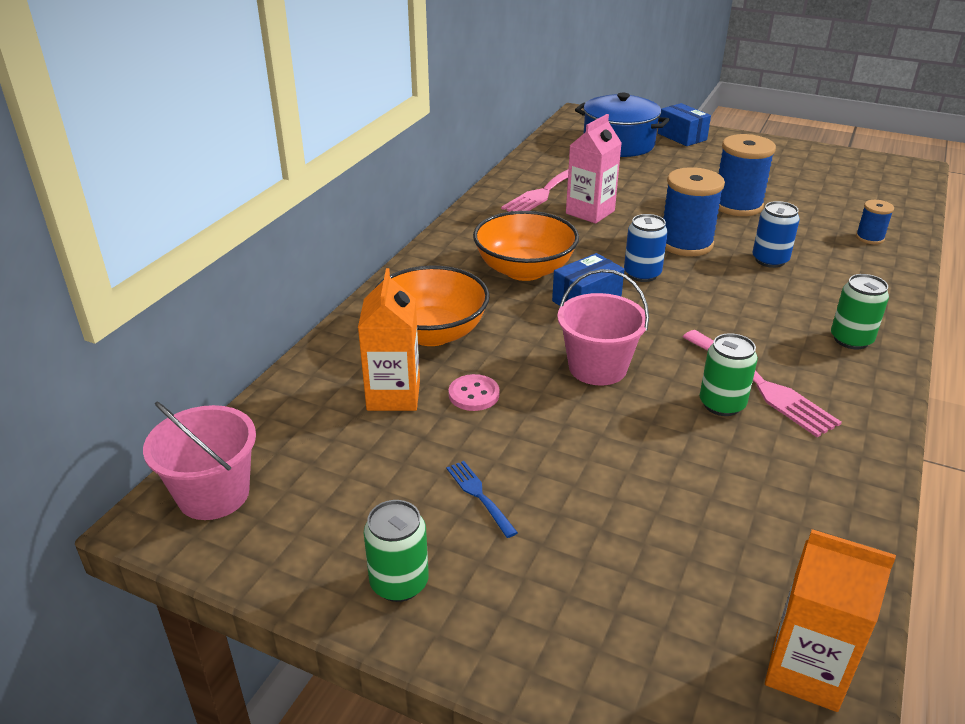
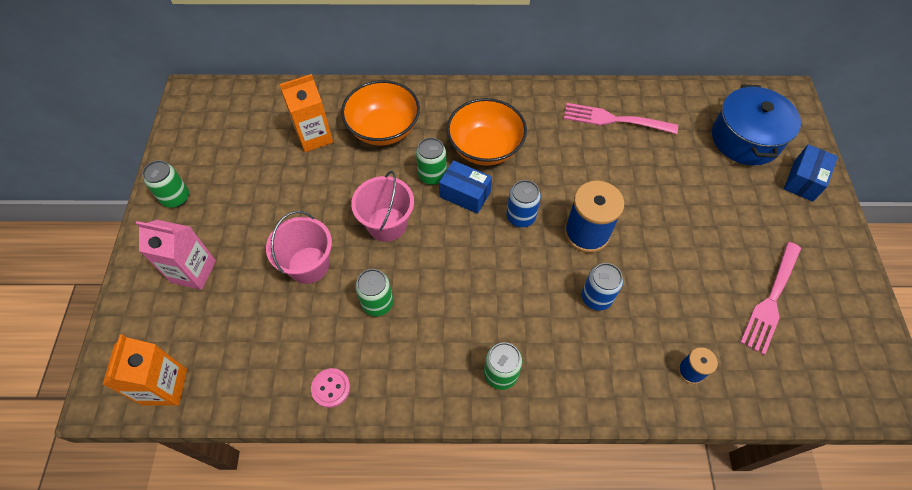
camera: 65 degrees right, 25 degrees up
(214, 494) = (211, 103): pink bucket -> pink bucket (308, 265)
(474, 394) = (331, 172): pink button -> pink button (331, 388)
(480, 496) = (245, 207): blue fork -> none
(540, 315) = (432, 175): none -> green can
(590, 212) = (598, 158): pink carton -> pink carton (193, 271)
(737, 205) = (683, 255): blue spool -> none
(759, 384) = (411, 321): pink fork -> pink fork (771, 299)

